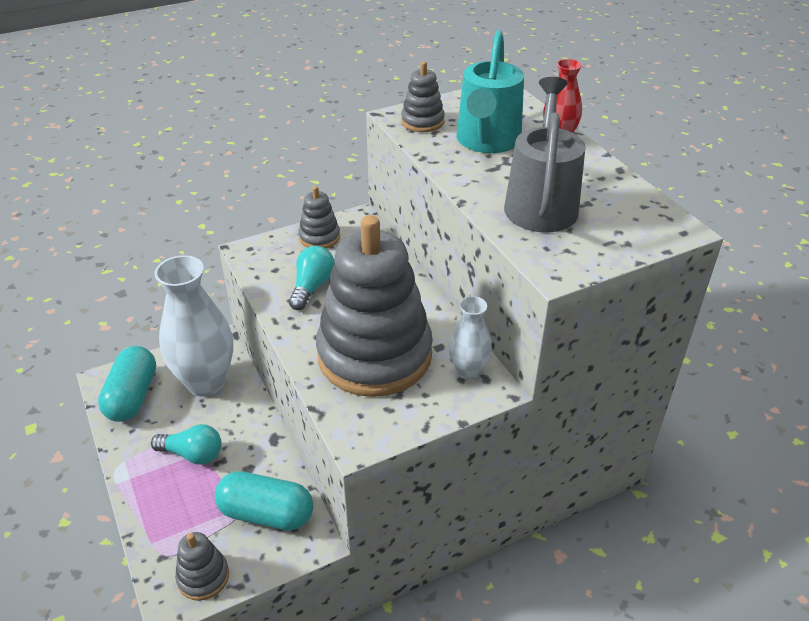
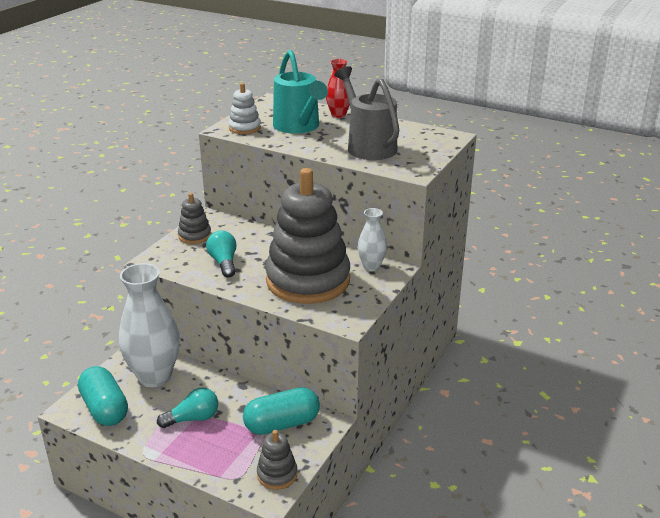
camera: 35 degrees left, 10 degrees down
(422, 122) = (244, 128): grey stacking toy -> white stacking toy

